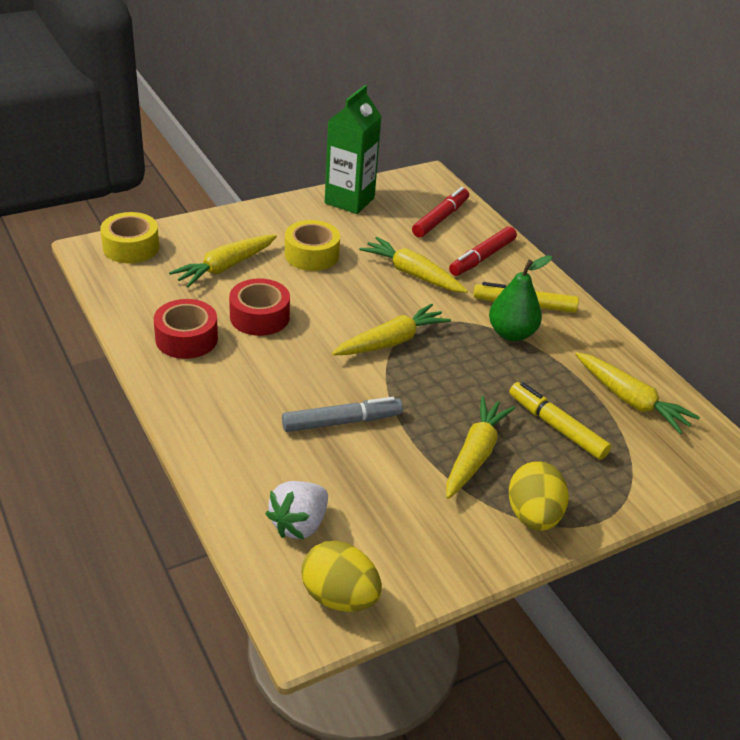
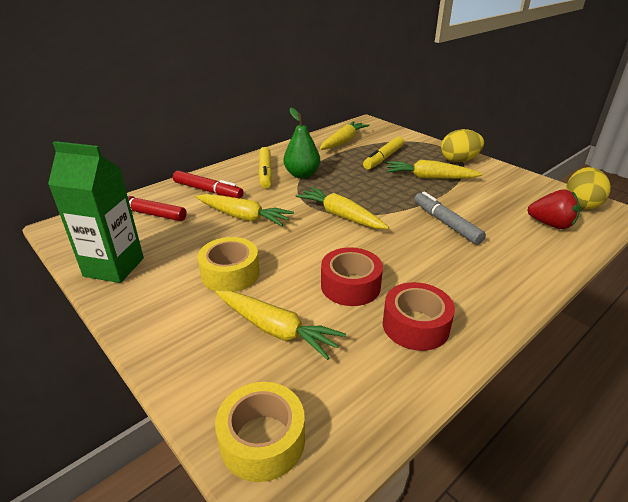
camera: 100 degrees left, 5 degrees down
(299, 524) = (551, 224): white strawberry -> red strawberry
(412, 274) = (243, 217): yellow carrot -> yellow carrot turned 90 degrees counterclockwise

